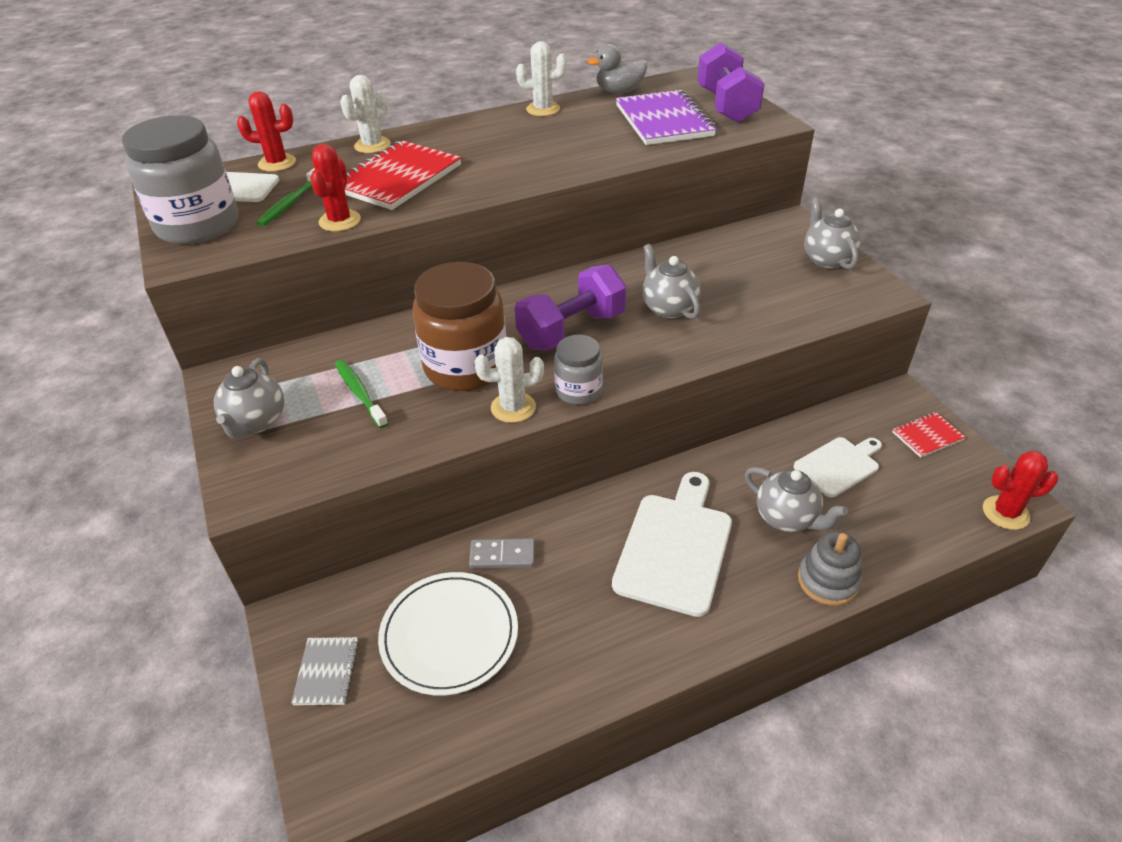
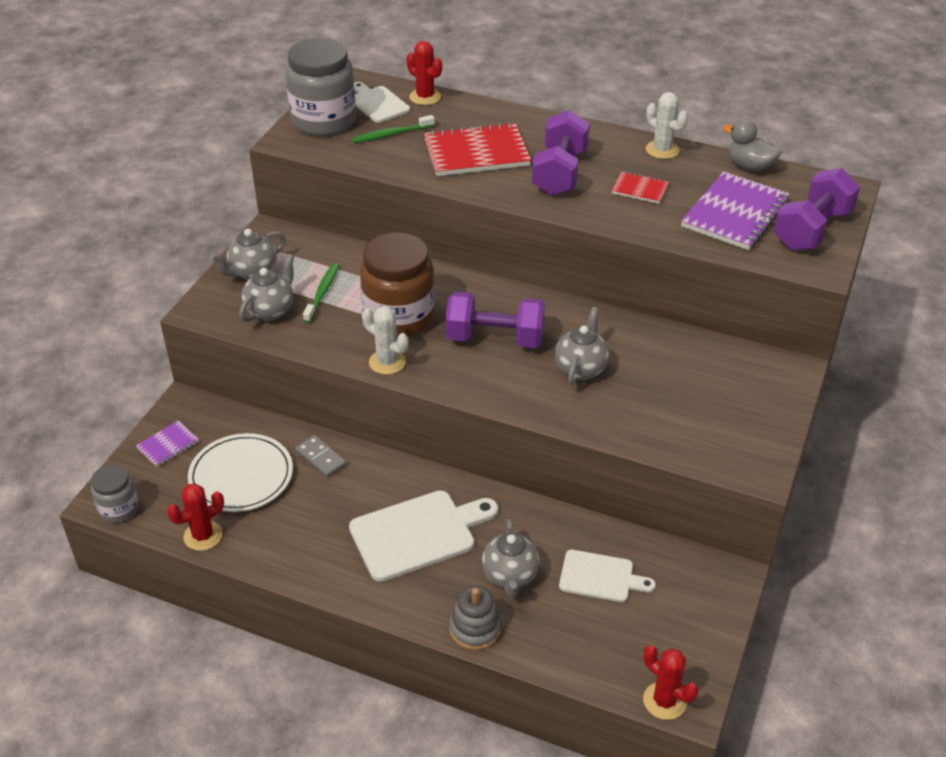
camera: 45 degrees right, 0 degrees up
(327, 672) = (168, 445): grey notebook -> purple notebook
(340, 221) = (398, 165): red cactus -> red cactus (203, 536)
(372, 145) = (500, 115): white cactus -> none
(493, 158) = (559, 173): none -> purple dumbbell
(578, 391) = (438, 380): grey jar -> grey jar (119, 509)
(827, 259) = (763, 416): grey teapot -> grey teapot (270, 310)
(927, 436) = (700, 613): red notebook -> red notebook (640, 189)

